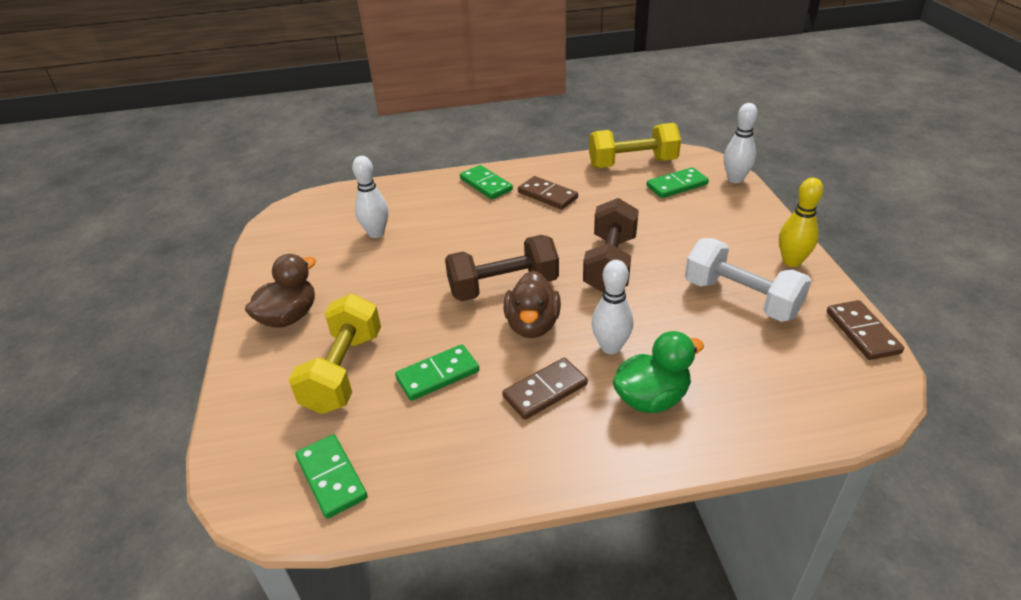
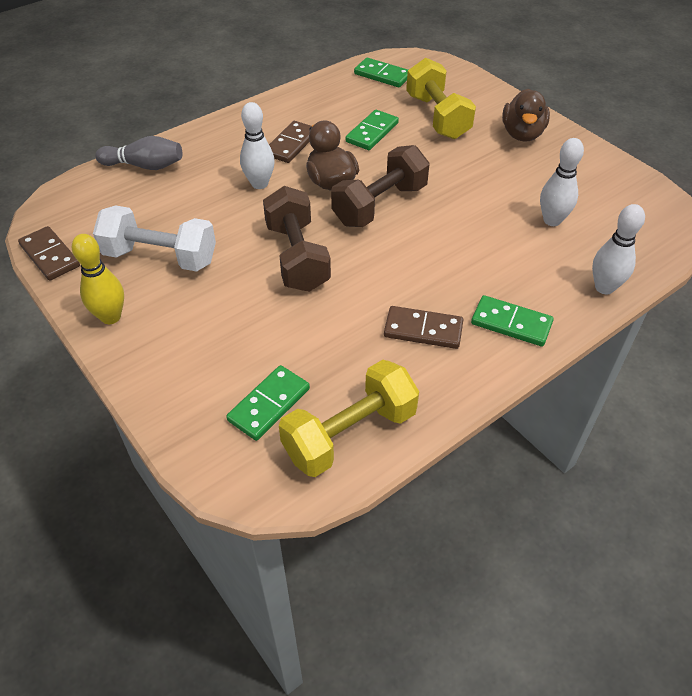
camera: 150 degrees right, 10 degrees up
(651, 398) = (215, 160): green duck -> none
(735, 179) = (190, 447): white bowling pin -> white bowling pin (604, 287)
(748, 420) = (145, 166): none -> grey bowling pin

